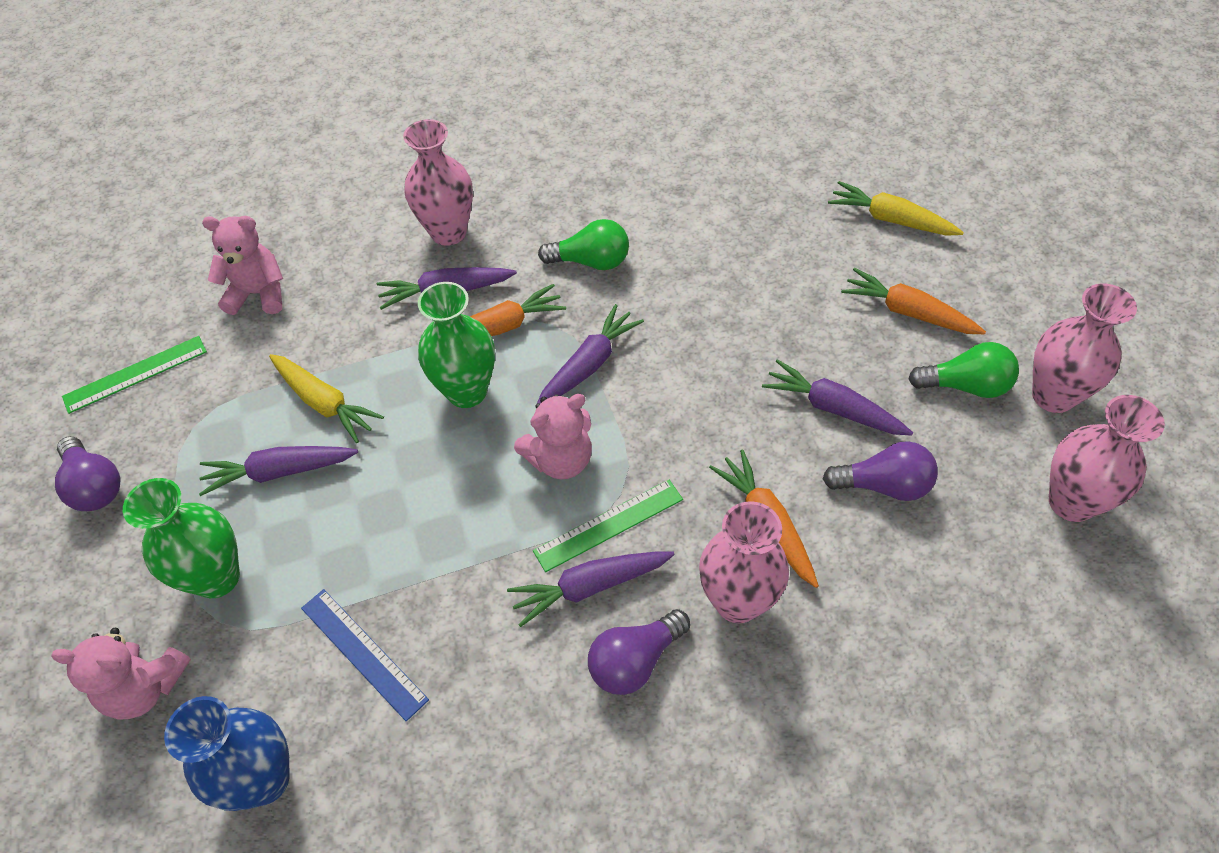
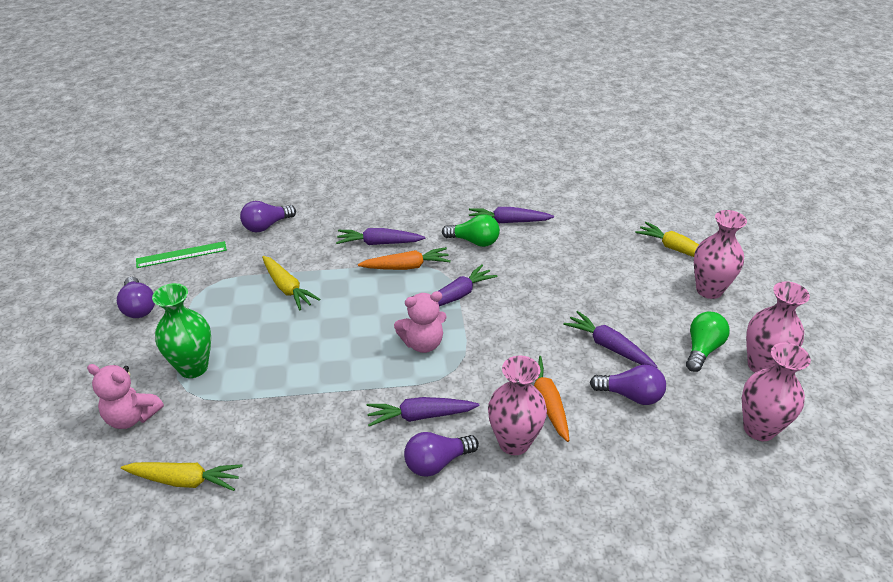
camera: 10 degrees right, 15 degrees down
(258, 294) = (266, 226): pink teddy bear -> purple light bulb
(264, 779) = (185, 480): blue vase -> yellow carrot
(279, 472) = (248, 319): purple carrot -> purple carrot (508, 222)
(363, 653) = (267, 424): blue ruler -> none
(448, 232) = (390, 212): pink vase -> pink vase (709, 290)
(467, 391) = (375, 297): green vase -> none
(609, 525) = (443, 384): green ruler -> none
(907, 312) = (674, 302): orange carrot -> none
(965, 385) = (702, 349): green light bulb -> green light bulb turned 75 degrees counterclockwise

